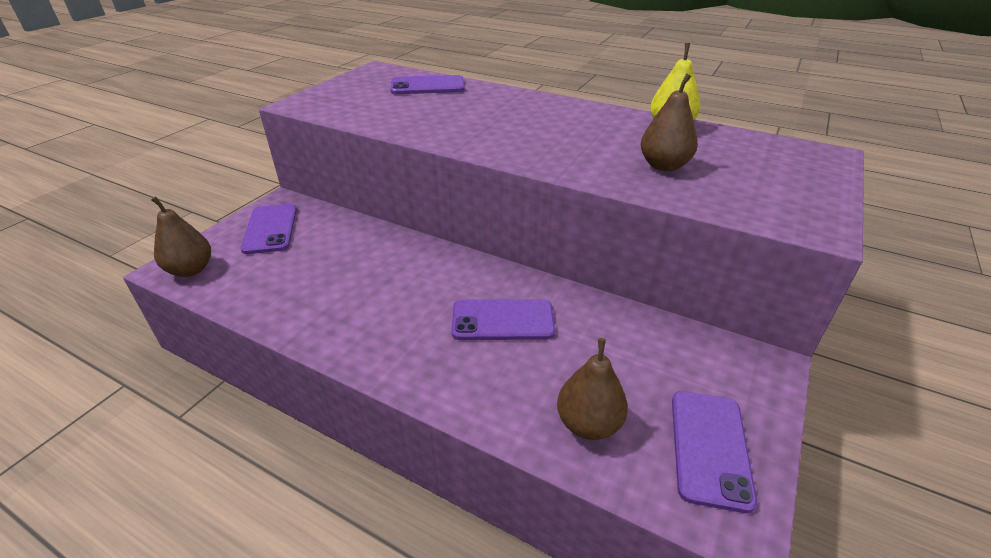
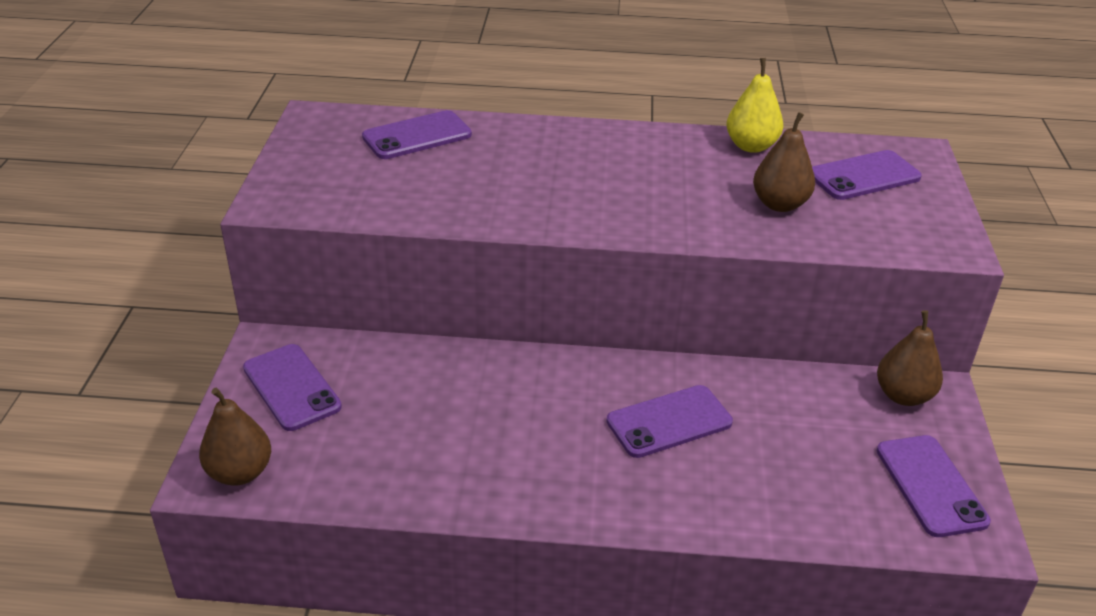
camera: 25 degrees left, 0 degrees up
(588, 424) = (820, 499): brown pear -> brown pear (903, 395)
(759, 161) = (864, 176): none -> purple phone

